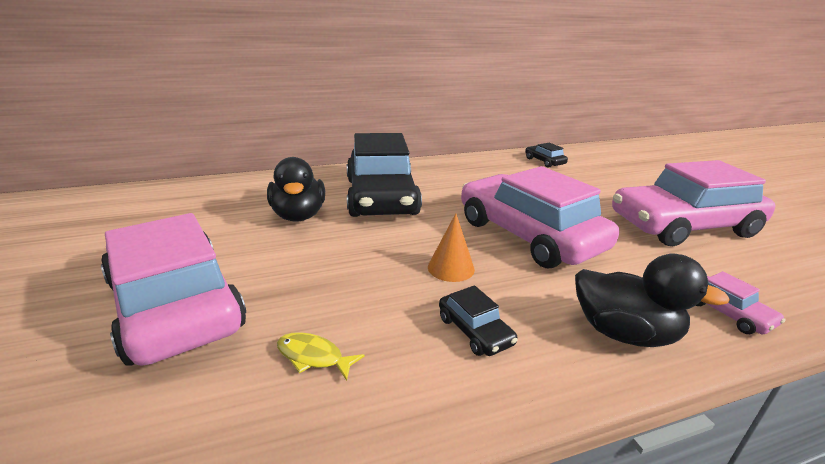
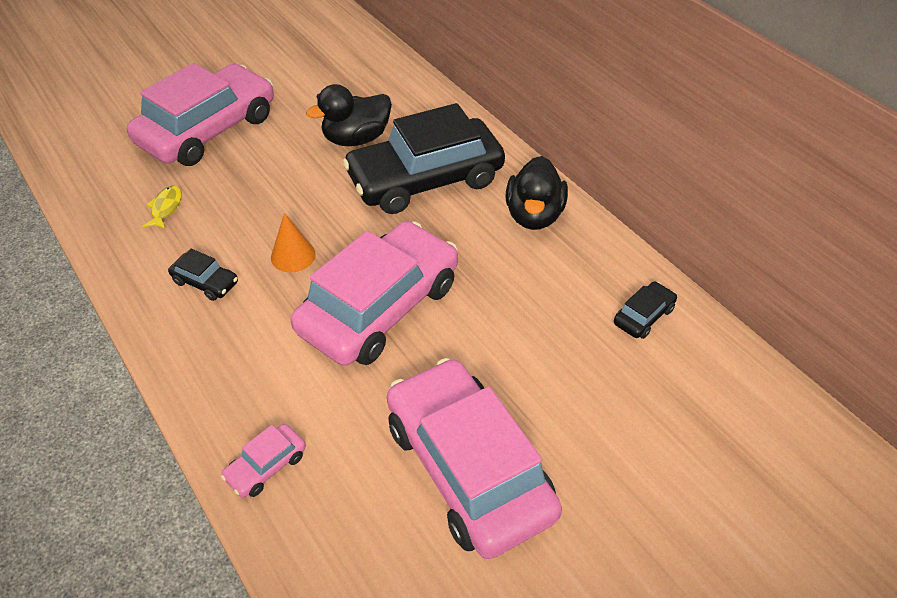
camera: 75 degrees right, 20 degrees up
(475, 331) = (205, 282): black car -> black car turned 105 degrees counterclockwise
(624, 333) = (219, 377): black duck -> black duck (534, 215)

